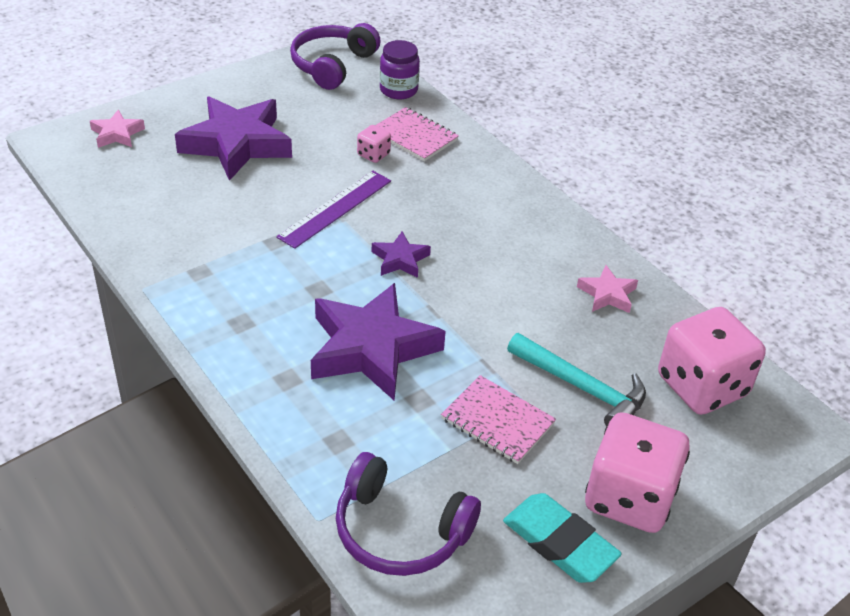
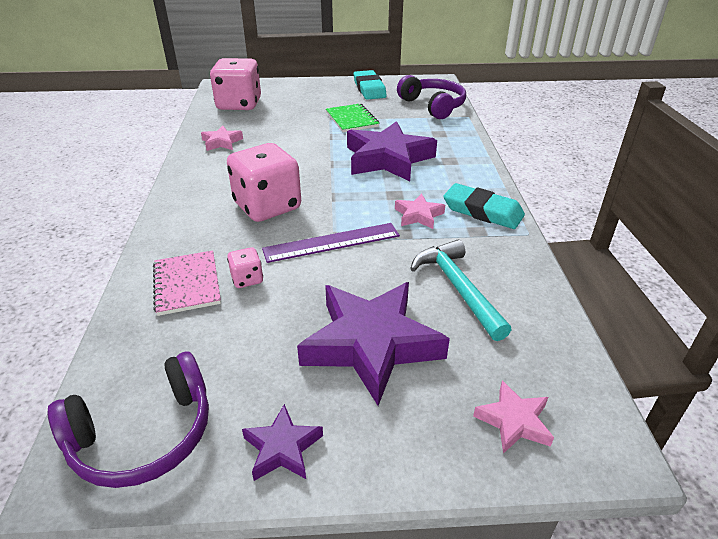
camera: 145 degrees left, 5 degrees down
(204, 302) = (482, 211): none -> turquoise eraser
(273, 270) = (418, 215): none -> pink star
(398, 90) = (124, 351): purple jar -> none
(400, 259) = (321, 194): purple star -> purple star (282, 448)
(497, 421) = (352, 119): pink notebook -> green notebook
(582, 387) = (295, 118): turquoise hammer -> turquoise hammer (458, 288)
(629, 498) = (325, 90): pink dice -> pink dice (267, 206)

